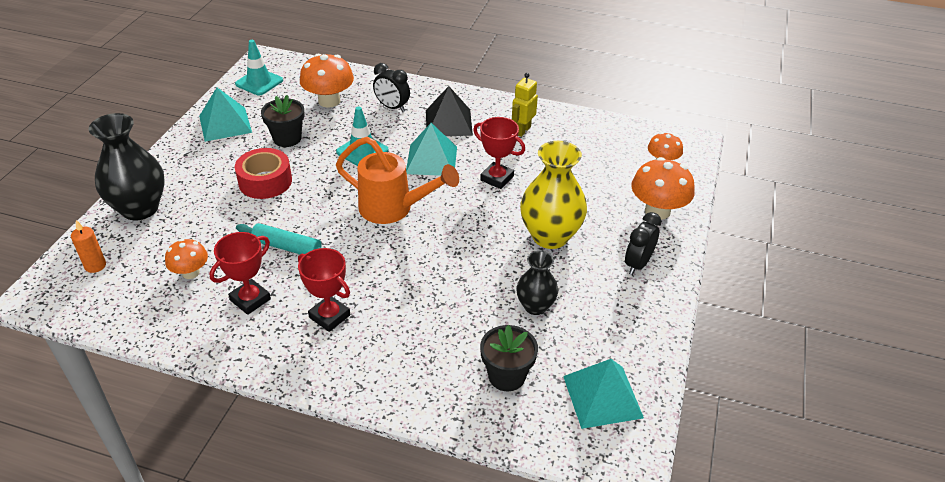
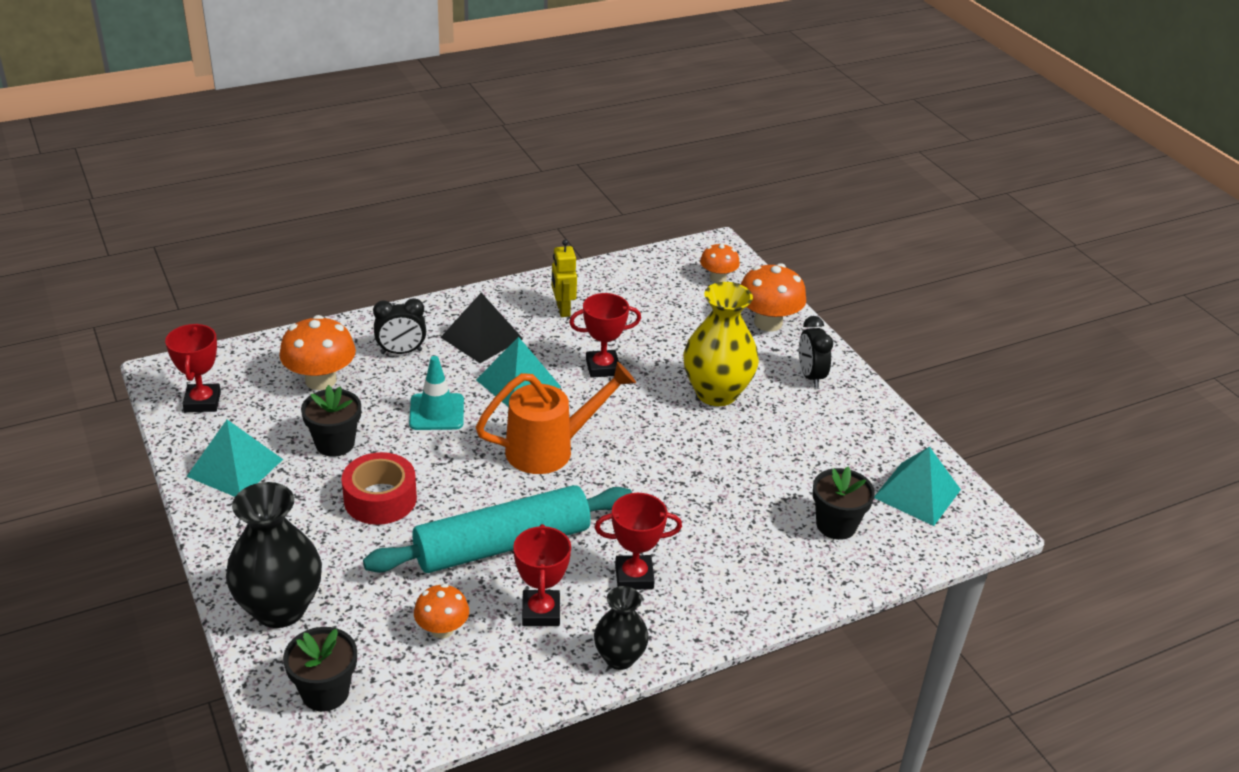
camera: 45 degrees left, 5 degrees down
(95, 266) = (325, 692): orange candle -> black flower pot
(259, 82) = (202, 402): turquoise traffic cone -> red trophy
(287, 247) = (502, 545): turquoise rolling pin -> turquoise rolling pin, size x1.91
(535, 306) = (783, 458): black vase -> black vase (619, 658)

